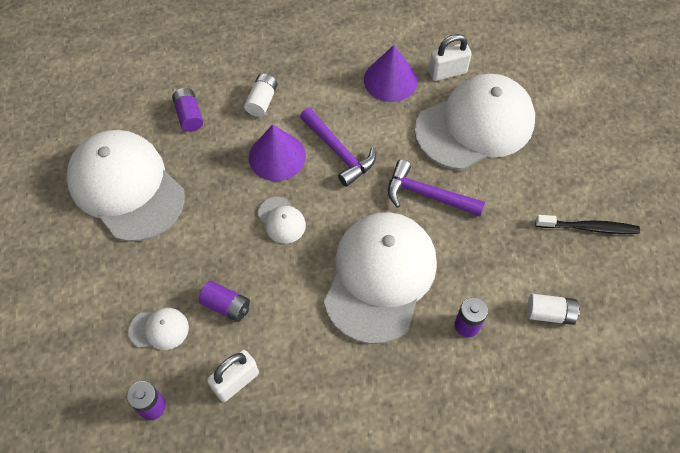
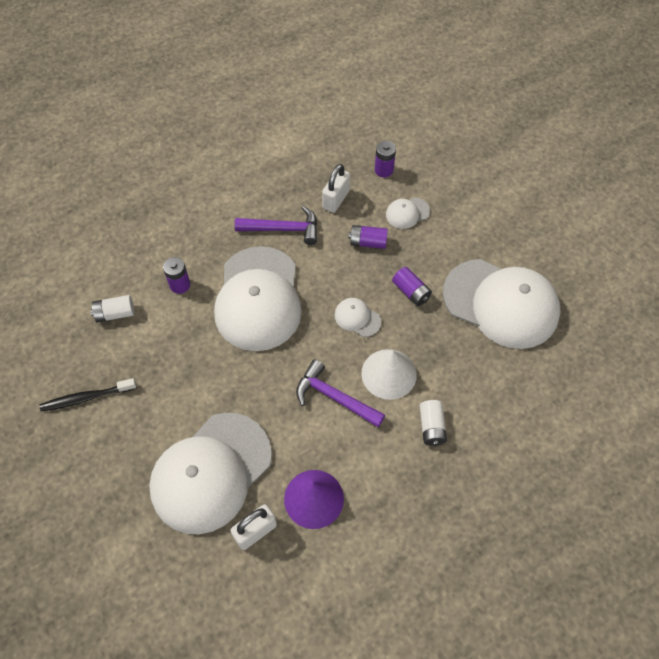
camera: 160 degrees right, 0 degrees up
(189, 116) = (491, 387): purple battery -> purple battery (411, 292)
(277, 156) = (389, 374): purple cone -> white cone
(427, 195) = (239, 381): purple hammer -> purple hammer (283, 229)

